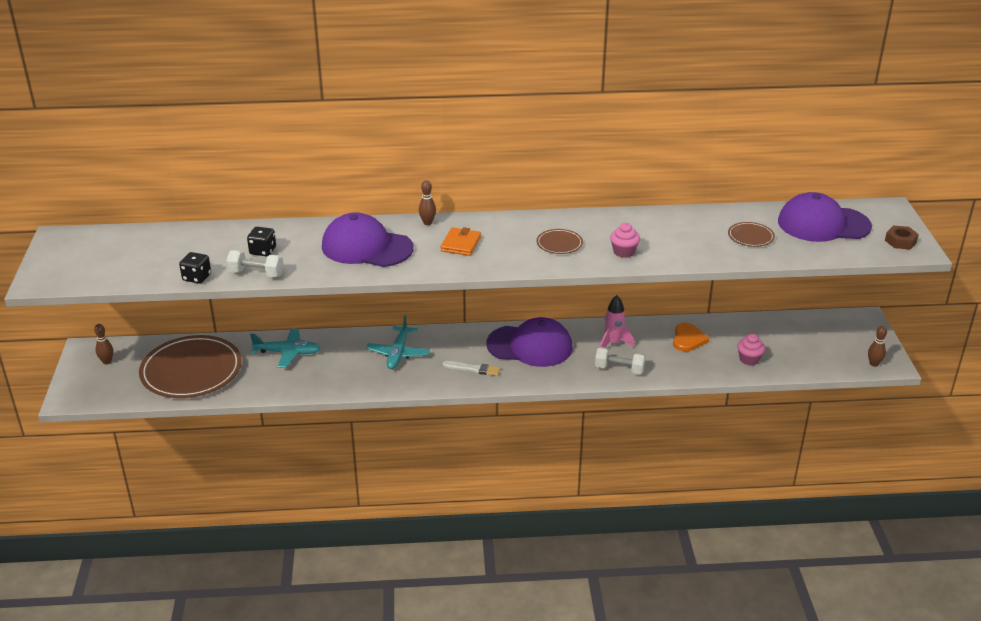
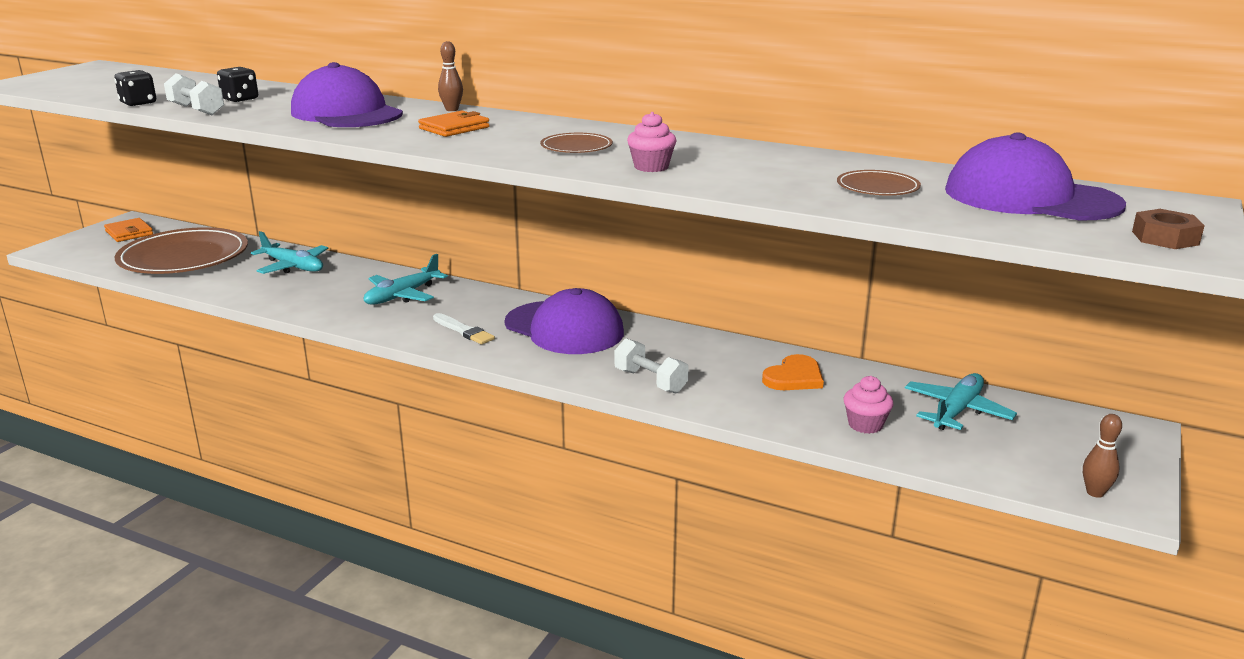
camera: 30 degrees right, 10 degrees down
(107, 361) = (129, 233): brown bowling pin -> orange wallet
(613, 344) = (677, 354): pink rocket -> none
(782, 334) = (957, 411): none -> turquoise plane

